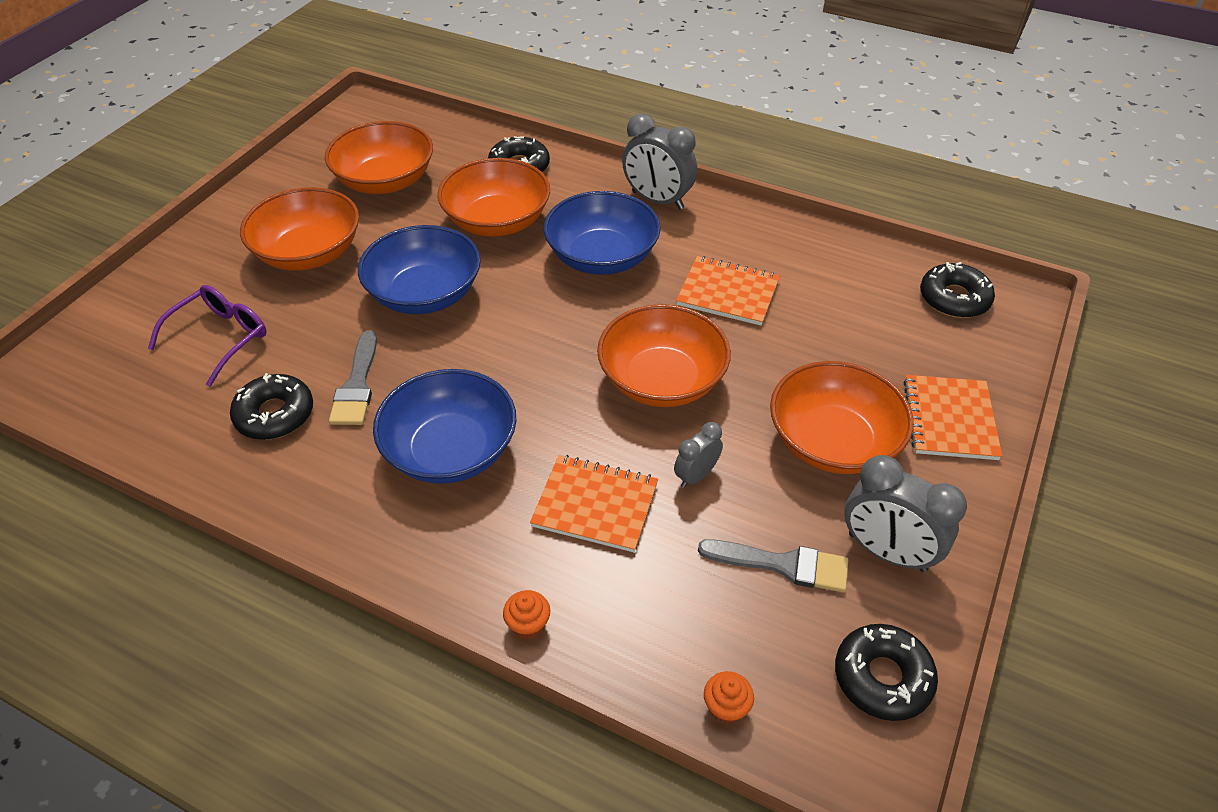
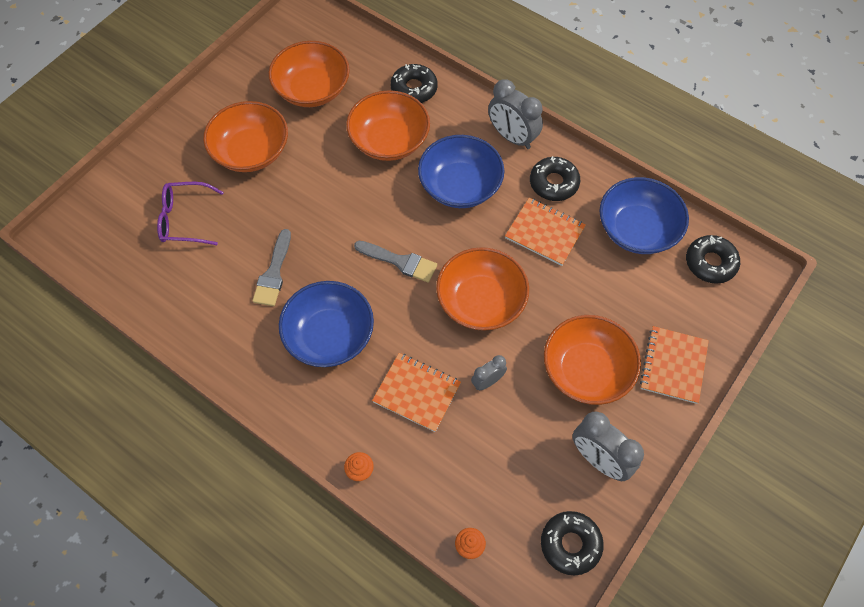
camera: 10 degrees right, 15 degrees up
(220, 338) = (185, 219): purple glasses -> purple glasses turned 135 degrees counterclockwise
(275, 414) = (218, 288): black donut -> black donut (553, 183)
(425, 294) = (328, 201): blue bowl -> blue bowl (637, 229)
(782, 565) = (528, 457): grey brush -> grey brush (400, 262)

